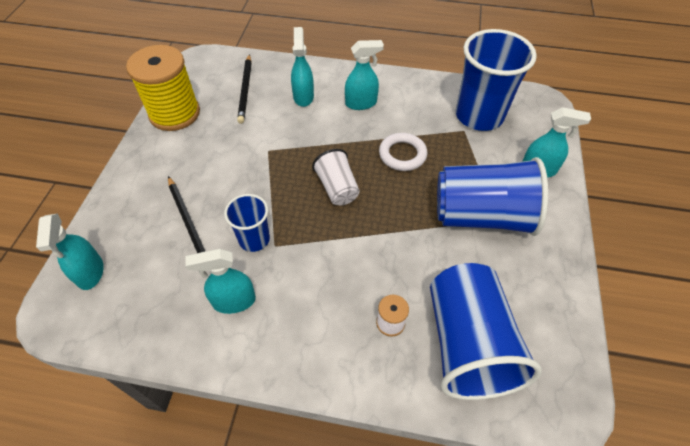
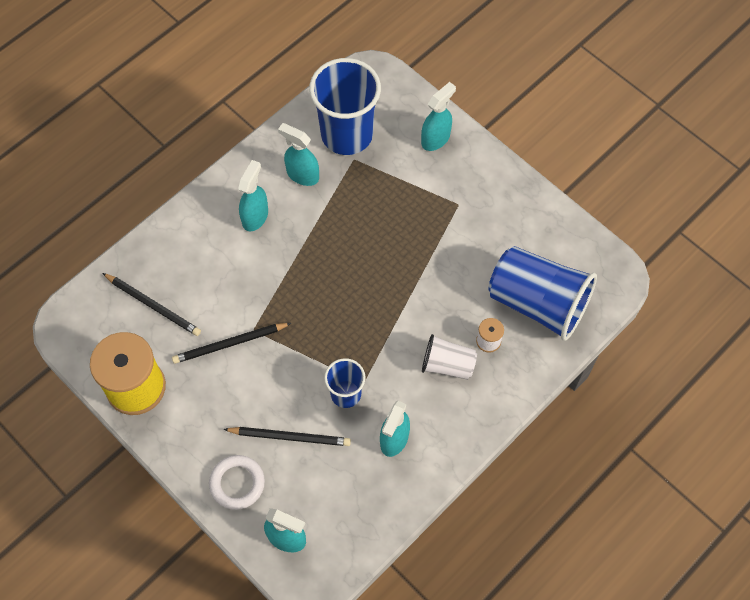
camera: 55 degrees left, 10 degrees up
(246, 144) = (230, 344): none -> black pencil
(303, 96) = (206, 260): turquoise spray bottle -> turquoise spray bottle (302, 175)
(337, 188) = (340, 300): white cup -> white cup (447, 365)
(402, 154) = (343, 225): white ring -> white ring (237, 483)
(481, 216) = (447, 214): blue cup -> none

